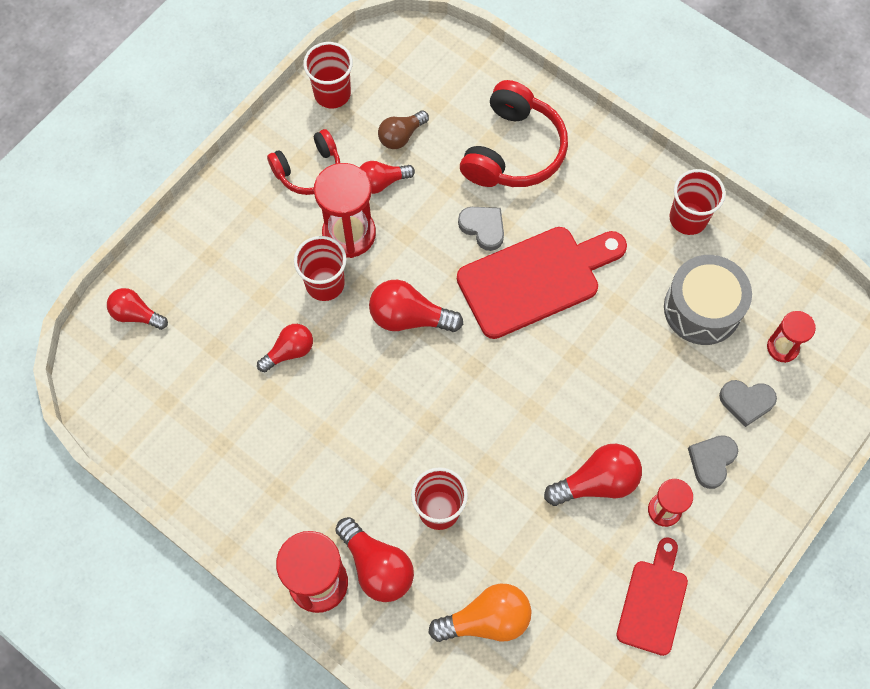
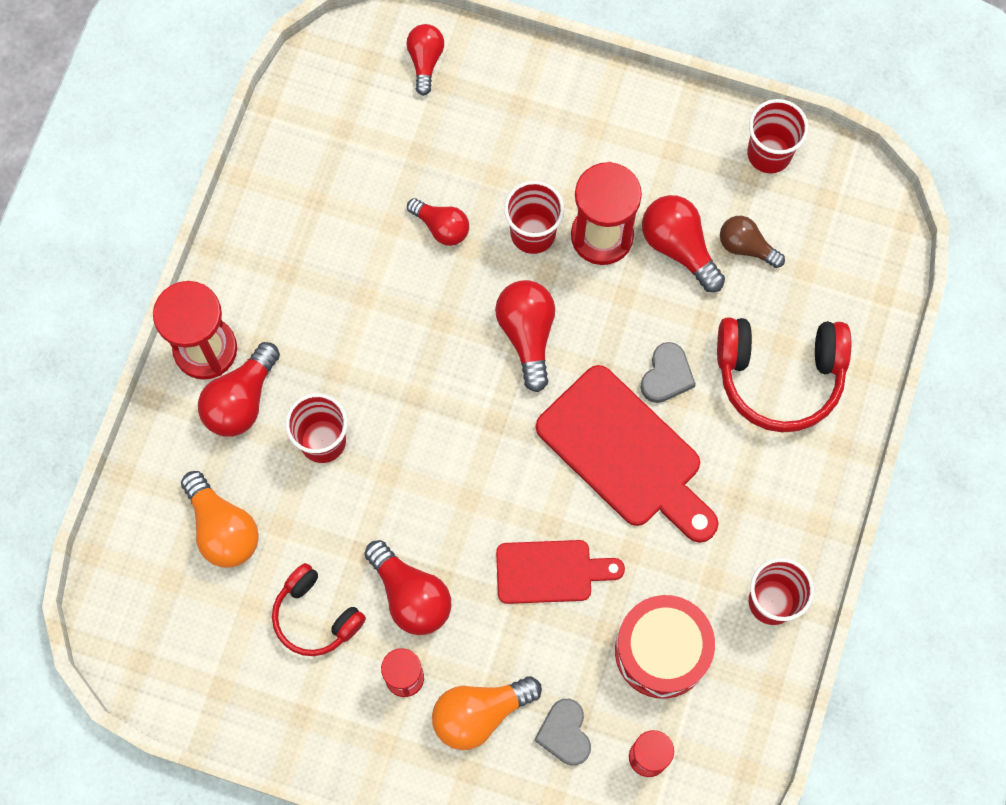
camera: 70 degrees right, 5 degrees up
(308, 170) = (662, 165): red headphones -> red headphones (315, 616)
(381, 182) = (679, 247): red light bulb -> red light bulb, size x1.51
(653, 601) = (299, 695): red cutting board -> red cutting board (550, 572)
(702, 308) = (661, 651): grey drum -> red drum
(712, 461) = (480, 713): grey heart -> orange light bulb

